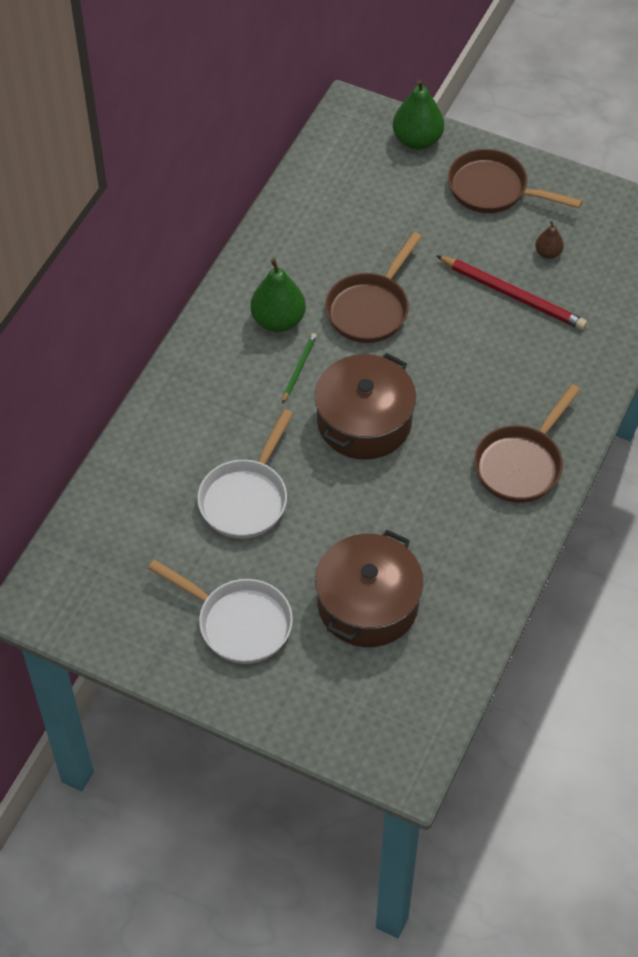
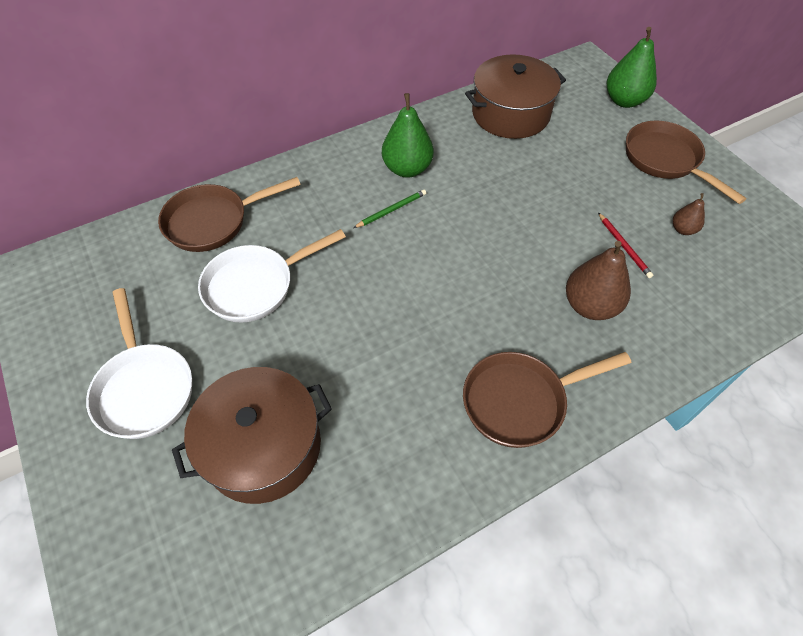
camera: 35 degrees right, 0 degrees up
(364, 421) = (407, 279): brown pot -> brown pot (510, 114)
(370, 308) = (488, 196): brown pan -> brown pan (213, 222)
(512, 295) = (624, 246): red pencil -> red pencil, size x0.52
(520, 361) = (590, 305): none -> brown pear

